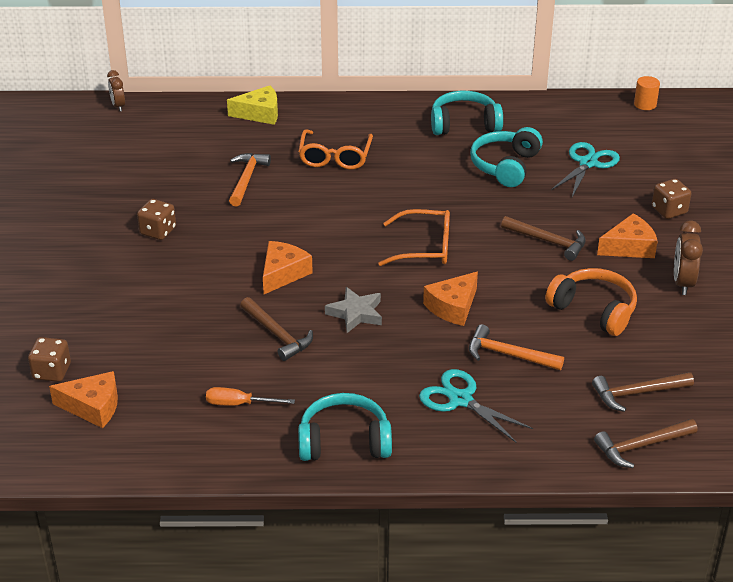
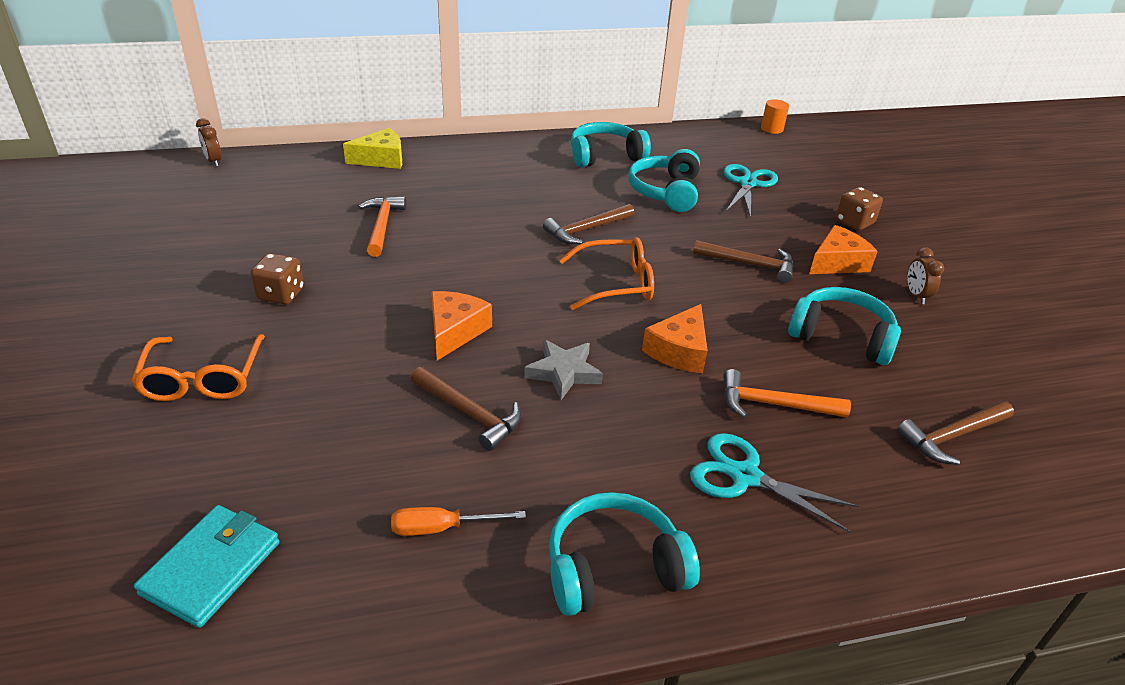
camera: 15 degrees left, 0 degrees up
(52, 372) = (140, 515): brown dice -> none
(93, 407) = (211, 568): orange cheese -> turquoise wallet
(335, 157) = (478, 196): orange glasses -> orange glasses (203, 378)
(594, 310) = (841, 336): orange headphones -> turquoise headphones
(641, 446) = (1003, 512): brown hammer -> brown hammer (586, 230)
(682, 283) = (916, 296): brown clock -> brown clock, size x0.66

